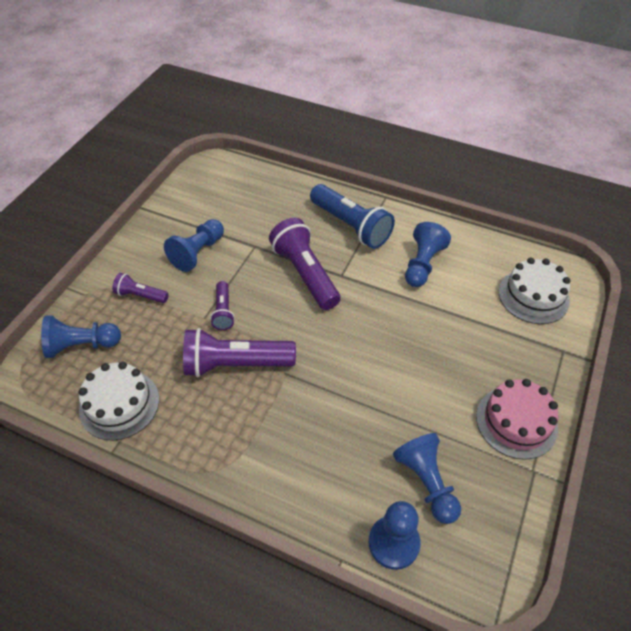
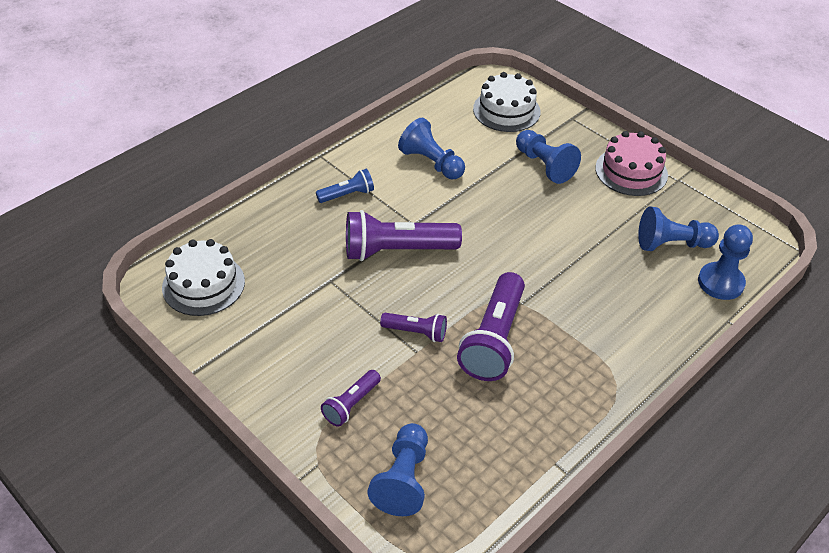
camera: 70 degrees left, 5 degrees down
(119, 404) = (507, 454): white cake -> white cake (203, 284)
(198, 253) = (310, 334): blue pawn -> blue pawn (544, 165)
(351, 226) = (347, 195): blue flashlight -> blue flashlight, size x0.53

